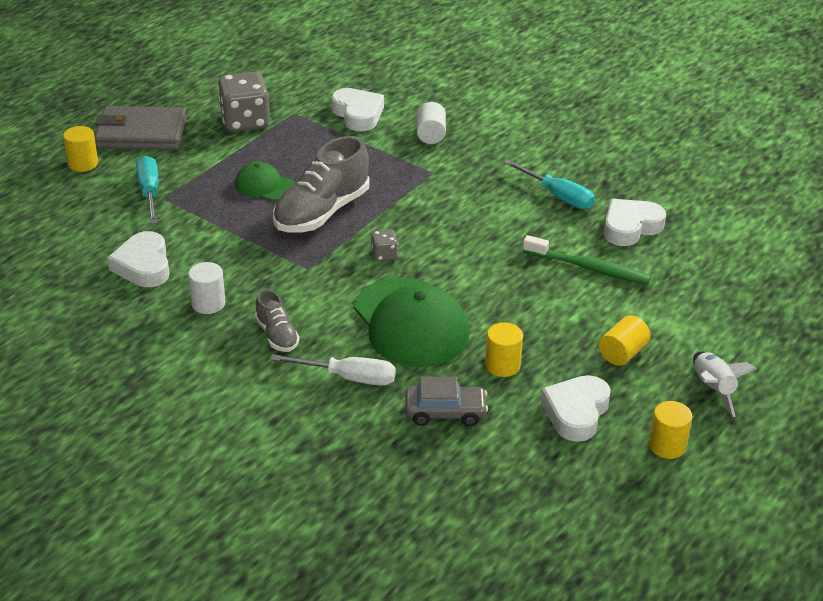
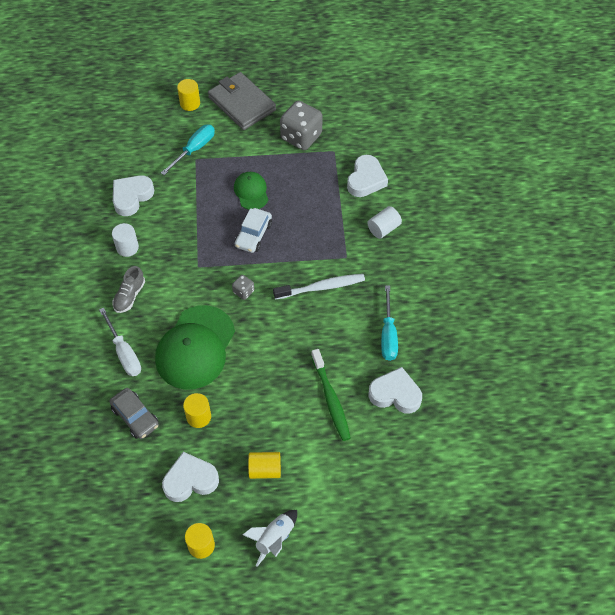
camera: 50 degrees right, 20 degrees up
(322, 212) = (253, 235): grey shoe -> white car
(448, 205) = (321, 287): none -> white toothbrush

